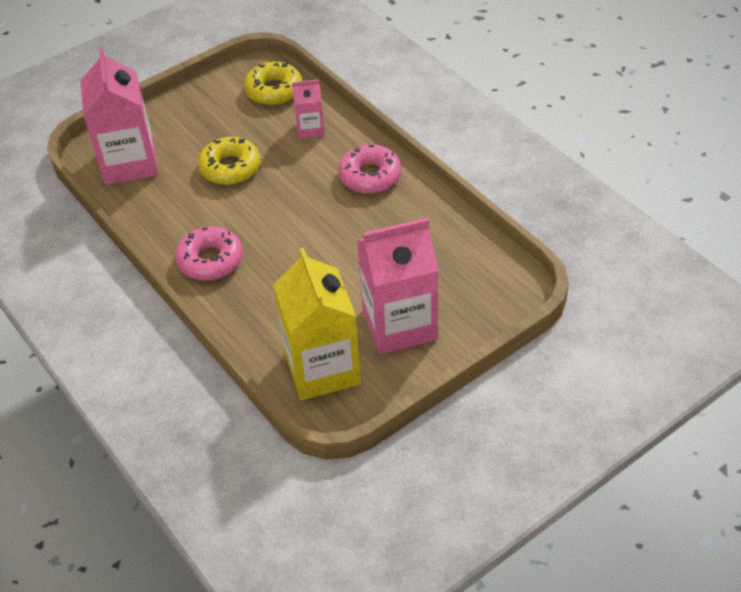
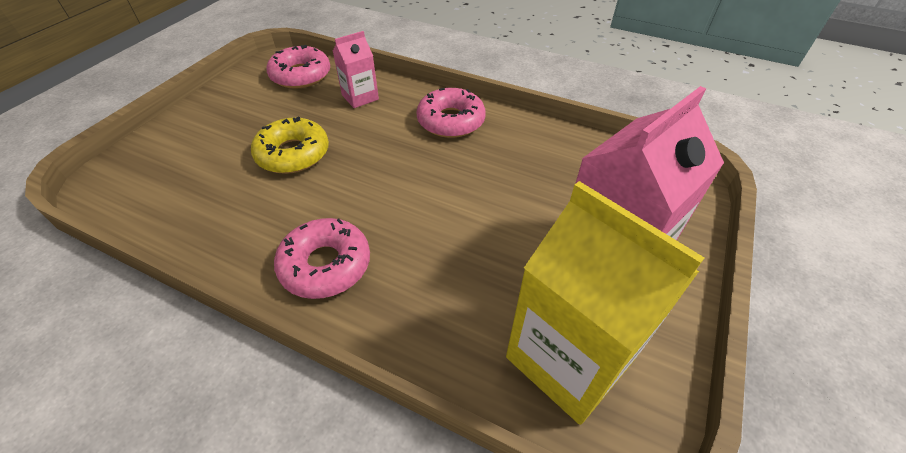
camera: 30 degrees left, 0 degrees up
(129, 163) = (159, 183): pink carton -> none
(274, 90) = (301, 75): yellow donut -> pink donut

